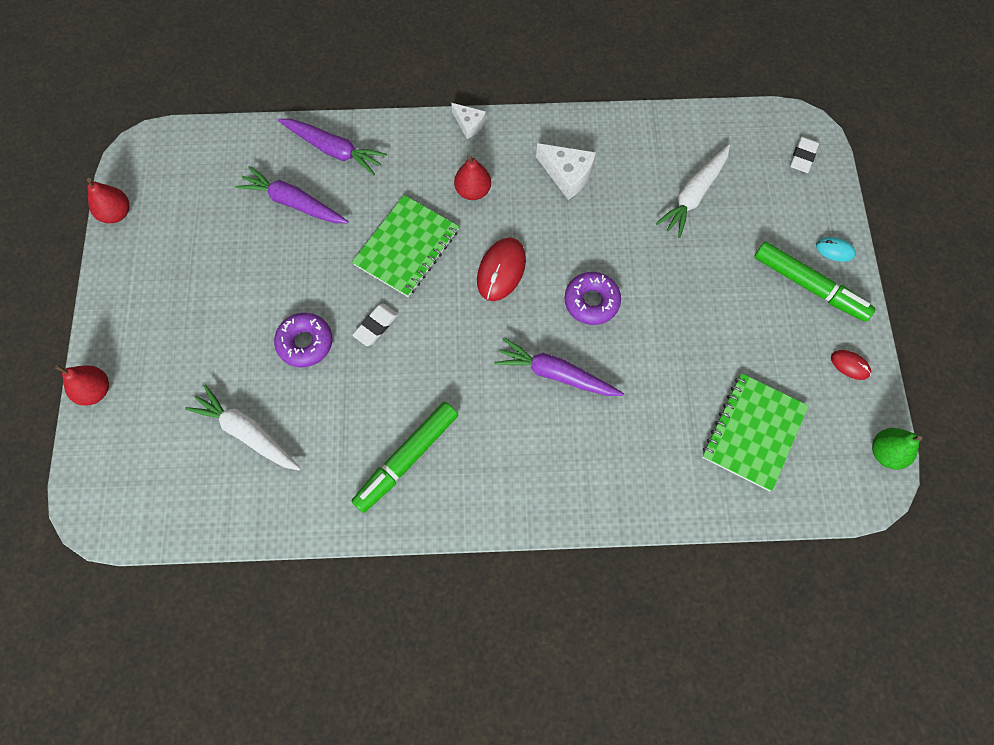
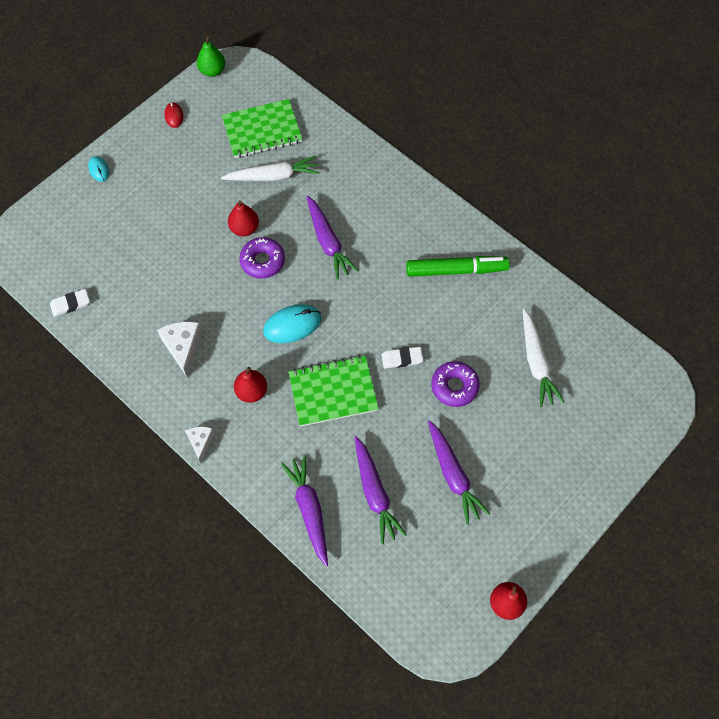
camera: 135 degrees left, 5 degrees down
(95, 391) = (614, 472): red pear -> red pear (244, 228)
(240, 269) = (453, 475): none -> purple carrot
(501, 270) = (292, 325): red mouse -> turquoise mouse
(693, 195) = (128, 266): white carrot -> white carrot (273, 176)
(802, 157) = (38, 230): white eraser -> white eraser (70, 304)
(809, 286) = (138, 165): green marker -> none

